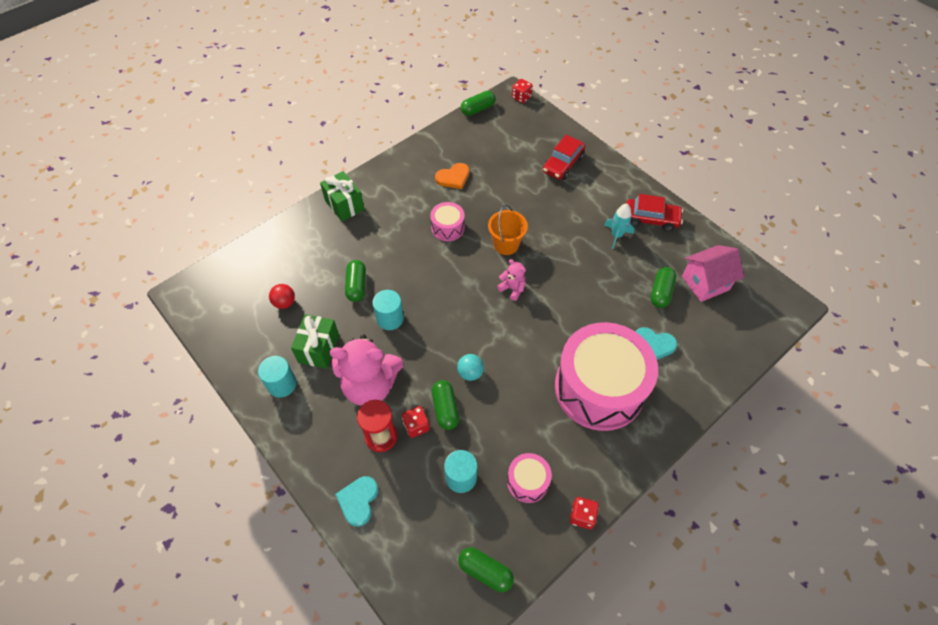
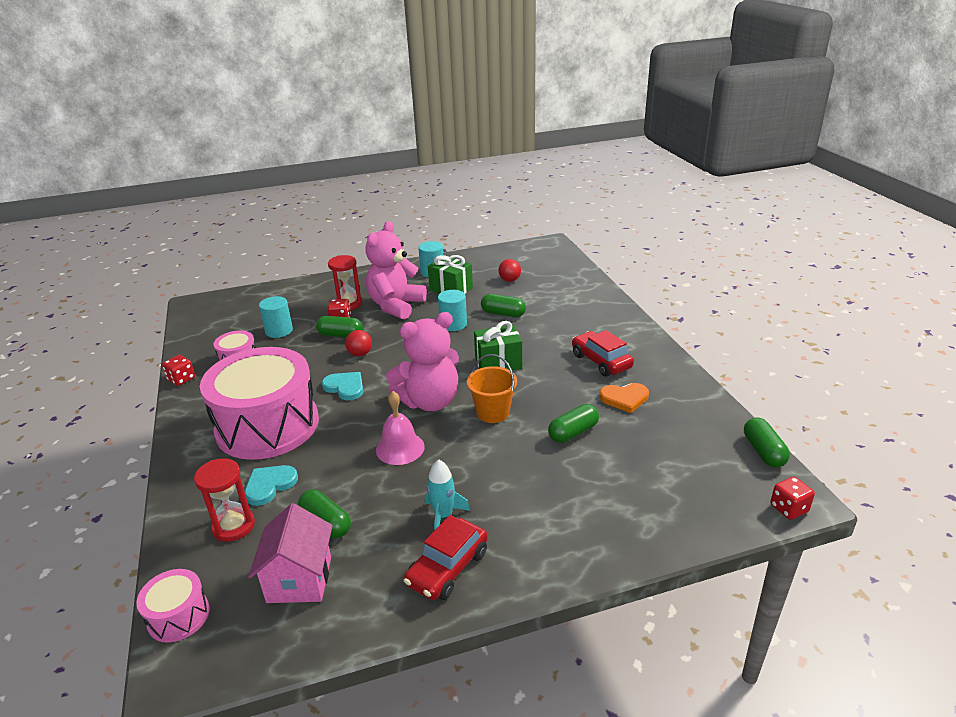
camera: 115 degrees right, 25 degrees down
(344, 205) = (613, 321): green gift -> green gift (498, 363)
(358, 501) = (312, 289): turquoise heart -> turquoise heart (345, 387)
(448, 228) = (544, 377): pink drum -> pink drum (178, 616)
(453, 177) = (624, 398): orange heart -> orange heart turned 90 degrees counterclockwise
(470, 373) = (360, 354): turquoise ball -> red ball
(485, 571) = (205, 327): green capsule -> green capsule (573, 432)
(512, 288) = (429, 401): pink teddy bear -> pink teddy bear, size x2.20
(562, 164) = (609, 507): red car -> red car (601, 361)
(573, 284) = (400, 448): none -> pink bell
(697, 343) = (233, 526): none -> red hourglass

